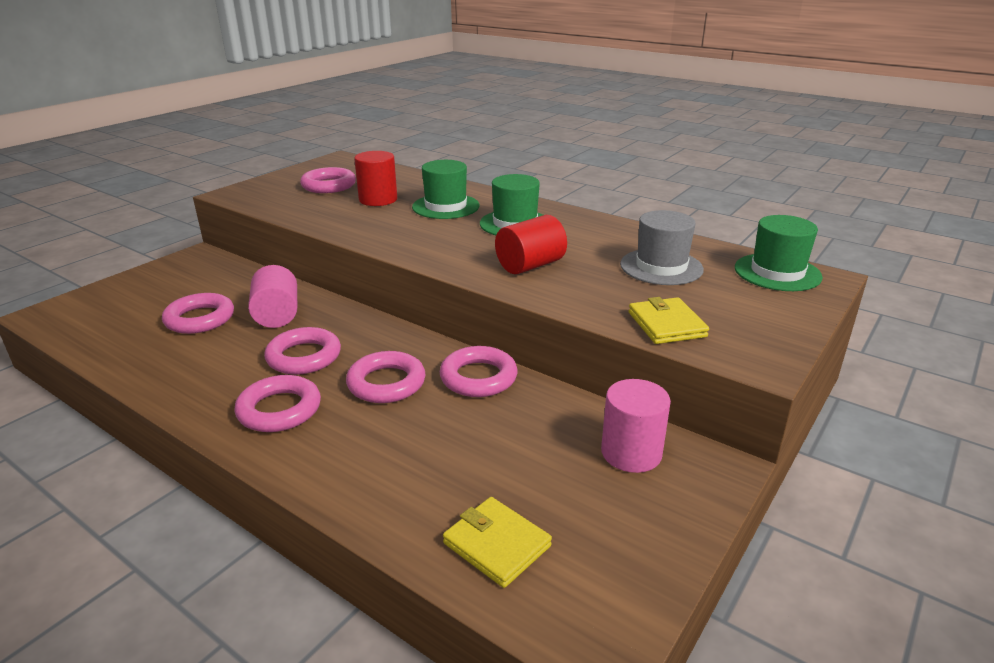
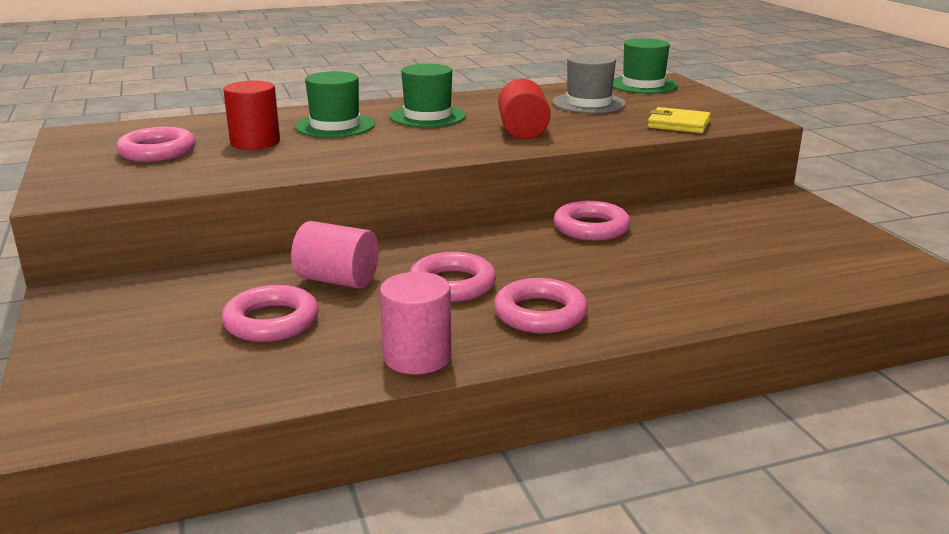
camera: 55 degrees left, 5 degrees down
(386, 383) = (553, 261): pink ring -> none
(497, 544) = (812, 275): yellow wallet -> none
(631, 453) = (747, 211): pink cylinder -> pink cylinder (417, 357)

